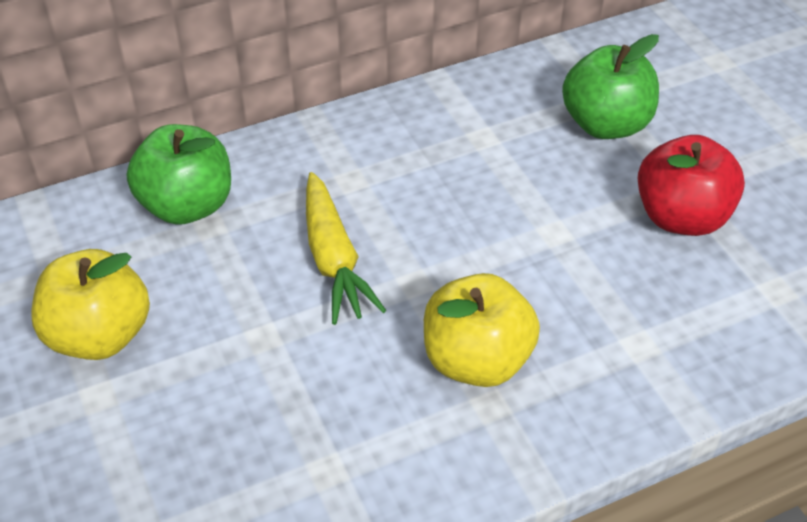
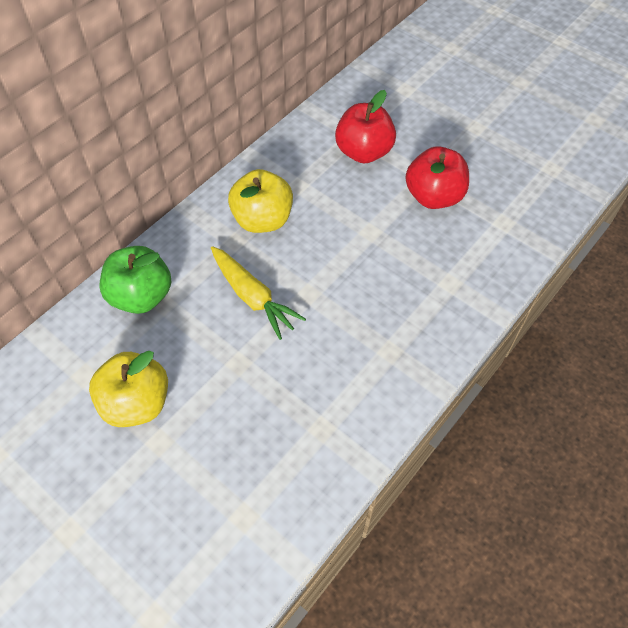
camera: 25 degrees left, 10 degrees up
(477, 360) = (368, 327): yellow apple -> yellow apple (262, 220)
(606, 124) = (363, 152): green apple -> red apple

